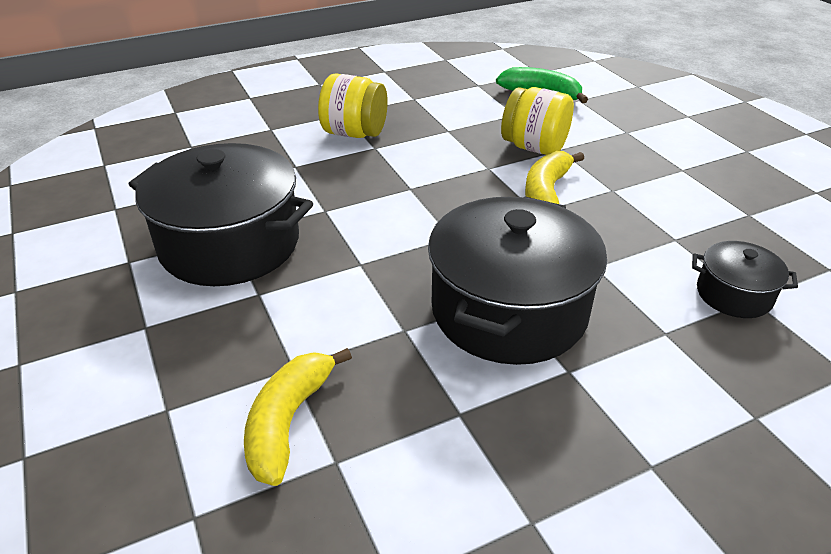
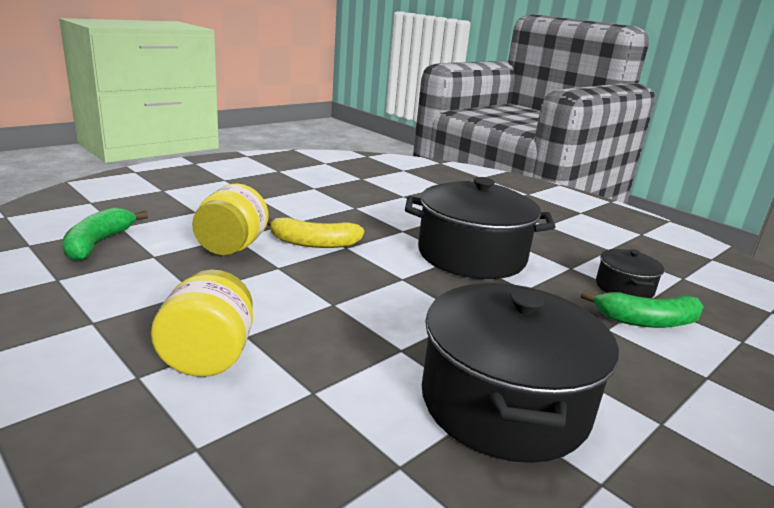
camera: 110 degrees left, 15 degrees down
(288, 421) = (646, 321): yellow banana -> green banana
(734, 294) = (402, 199): black pot -> black pot (624, 288)

